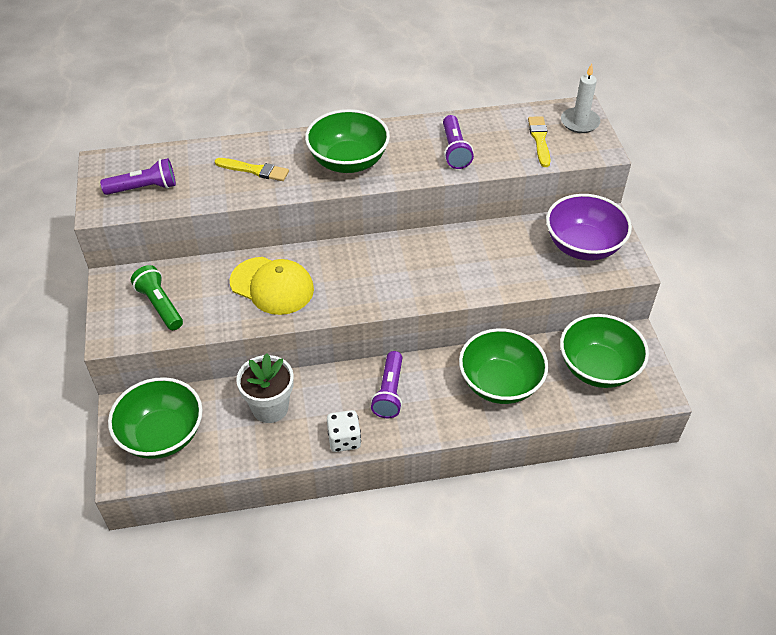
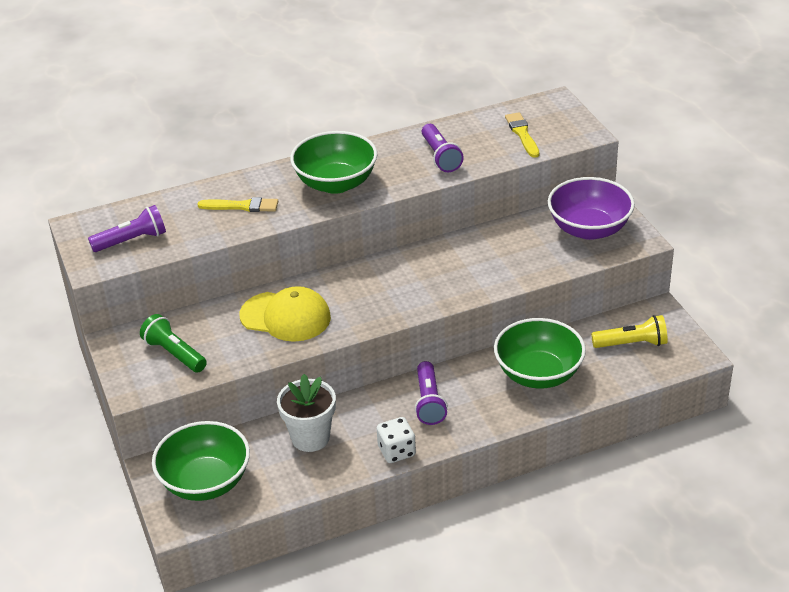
camera: 10 degrees left, 10 degrees down
(579, 122) = (557, 112): white candle -> none
(598, 368) = (632, 343): green bowl -> yellow flashlight

